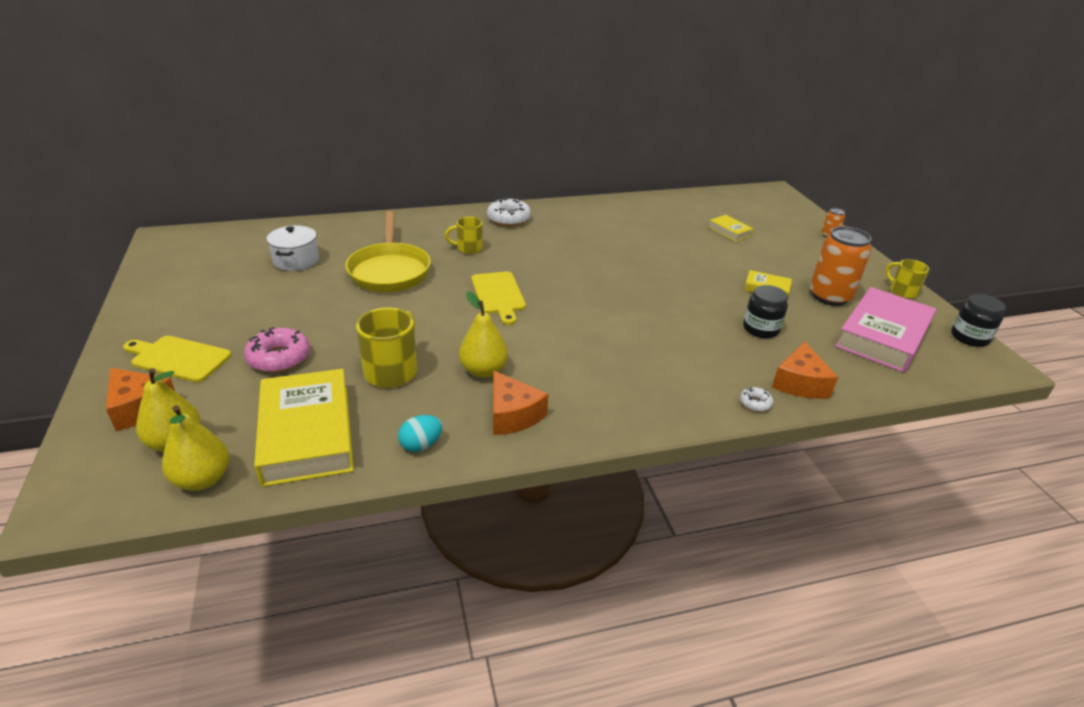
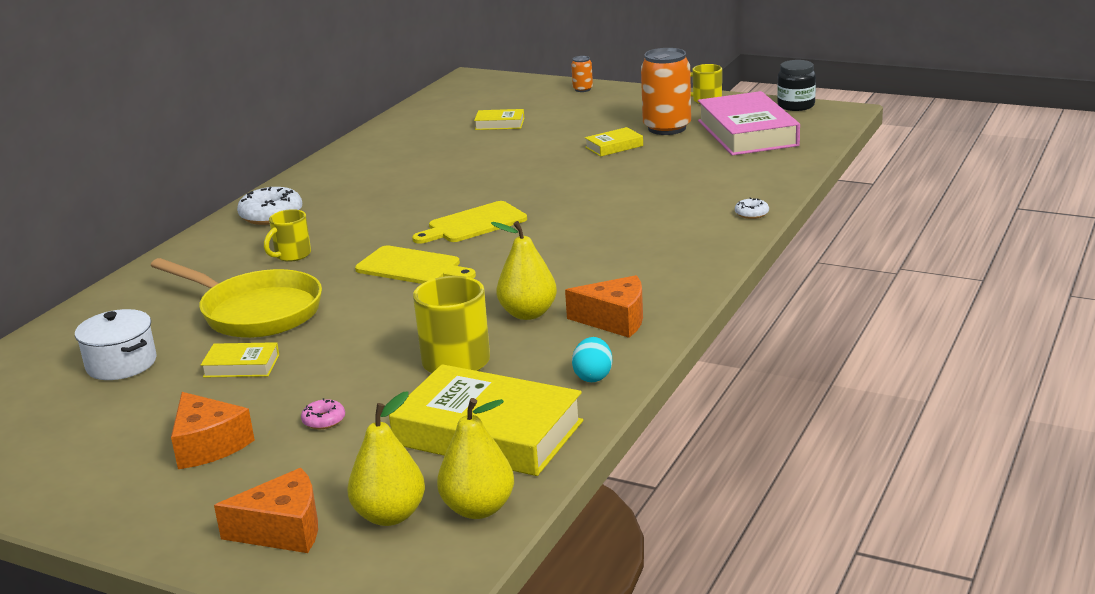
camera: 45 degrees left, 10 degrees down
(178, 358) = (217, 487): yellow cutting board -> yellow cutting board (473, 224)
(279, 358) = (324, 420): pink donut -> pink donut, size x0.50
(323, 297) = (241, 366): none -> yellow book
(760, 329) = (665, 172): black jar -> none
(800, 383) = (754, 187): orange cheese -> orange cheese (208, 445)

